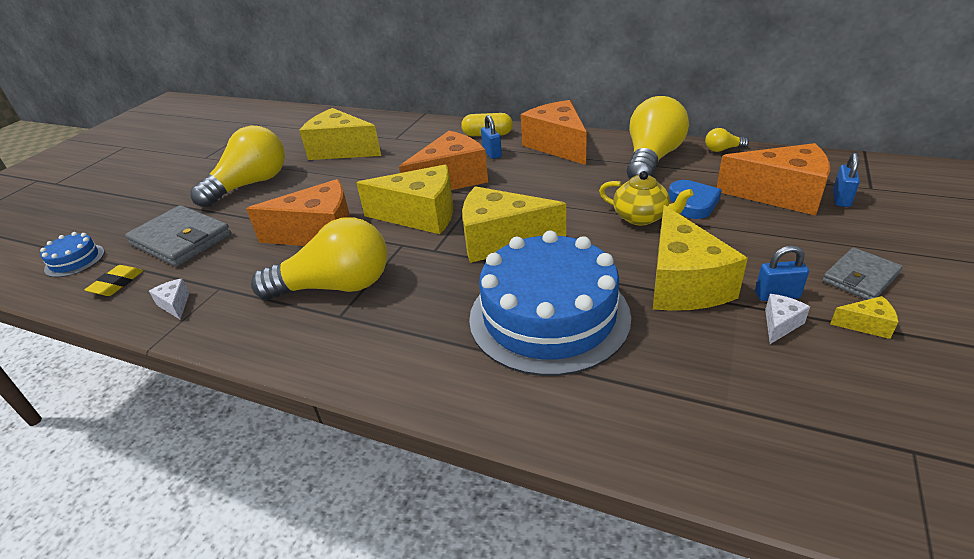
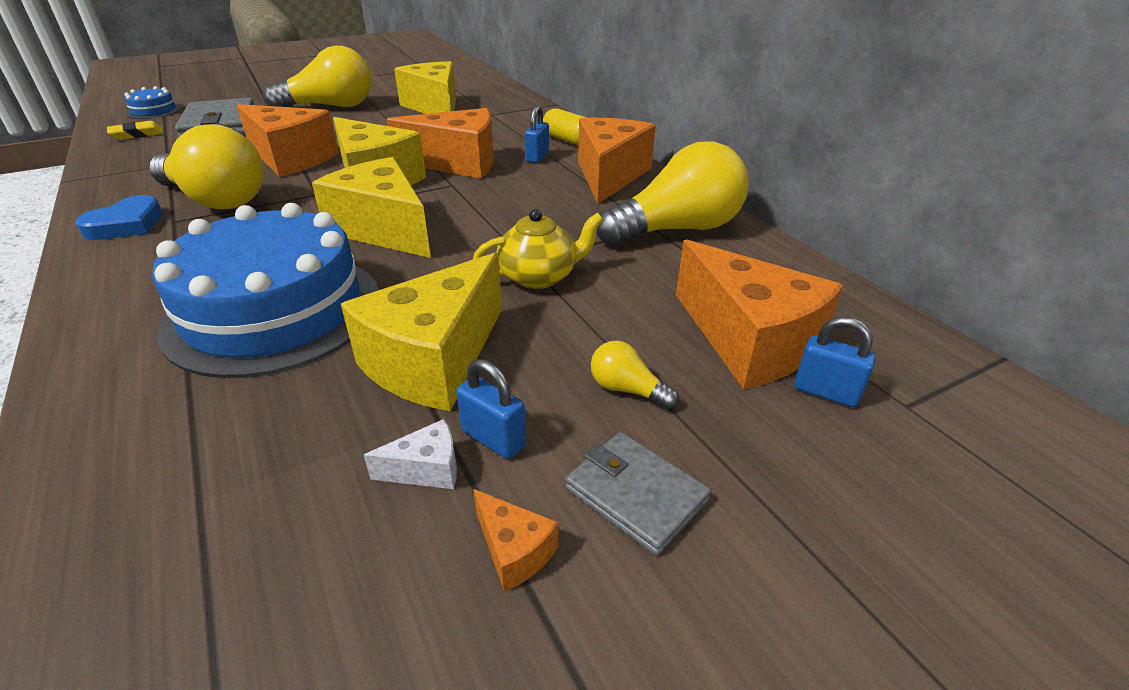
camera: 35 degrees right, 0 degrees up
(175, 304) = (129, 162): white cheese -> none
(641, 217) = (539, 277): yellow teapot -> yellow teapot turned 90 degrees counterclockwise
(693, 203) = (623, 292): blue heart -> blue heart (126, 225)
(722, 149) = (784, 258): yellow light bulb -> yellow light bulb (627, 390)
(841, 199) = (825, 392): blue padlock -> blue padlock turned 60 degrees clockwise
(860, 277) = (635, 494): grey wallet -> grey wallet turned 45 degrees clockwise
(866, 325) = (514, 550): yellow cheese -> orange cheese

